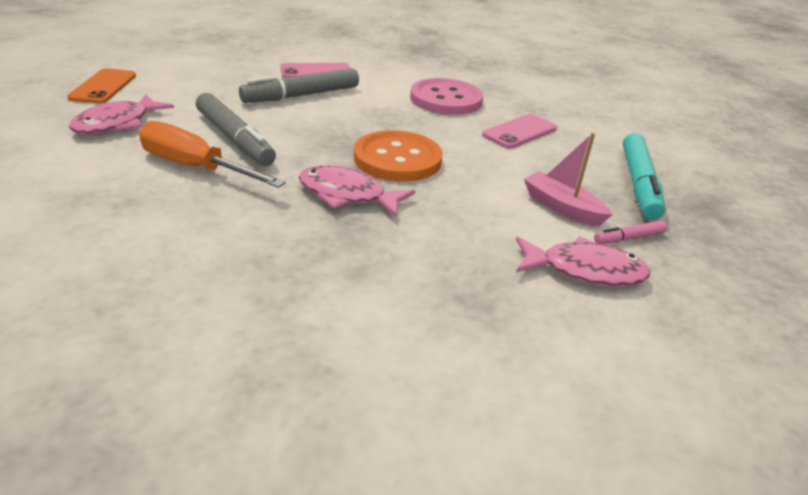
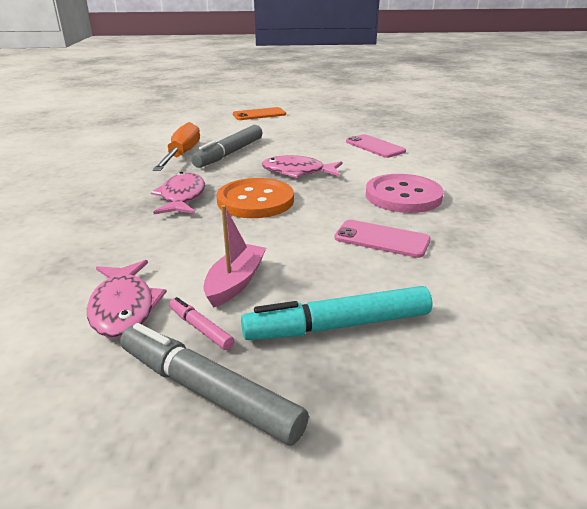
camera: 70 degrees right, 5 degrees down
(117, 124) = (216, 128): pink fish -> pink fish (297, 172)
(301, 95) = (323, 152): grey marker -> grey marker (207, 392)

